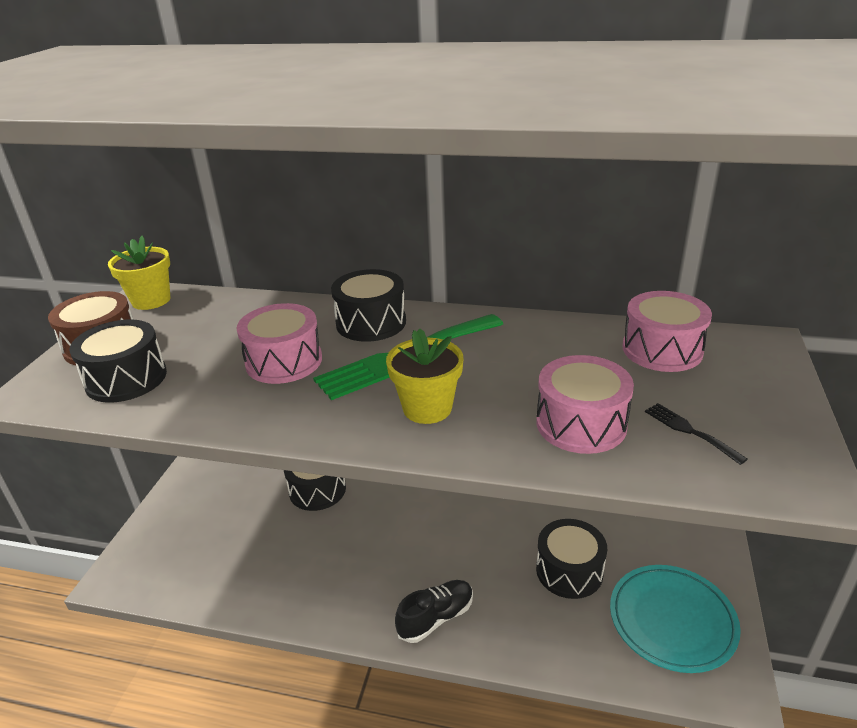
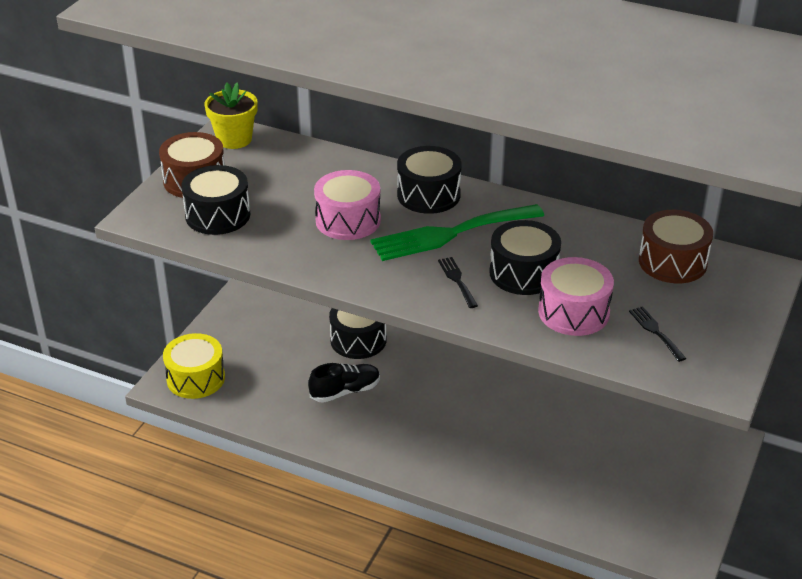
camera: 10 degrees right, 5 degrees up
(146, 564) = (196, 378): none -> yellow drum
(427, 408) = (457, 280): yellow flower pot -> black fork
(436, 618) = (446, 465): black shoe -> black shoe (345, 391)
(569, 571) = (577, 449): black drum -> black drum (523, 273)
(662, 349) = (672, 262): pink drum -> brown drum
(672, 621) = (653, 503): turquoise plate -> none

